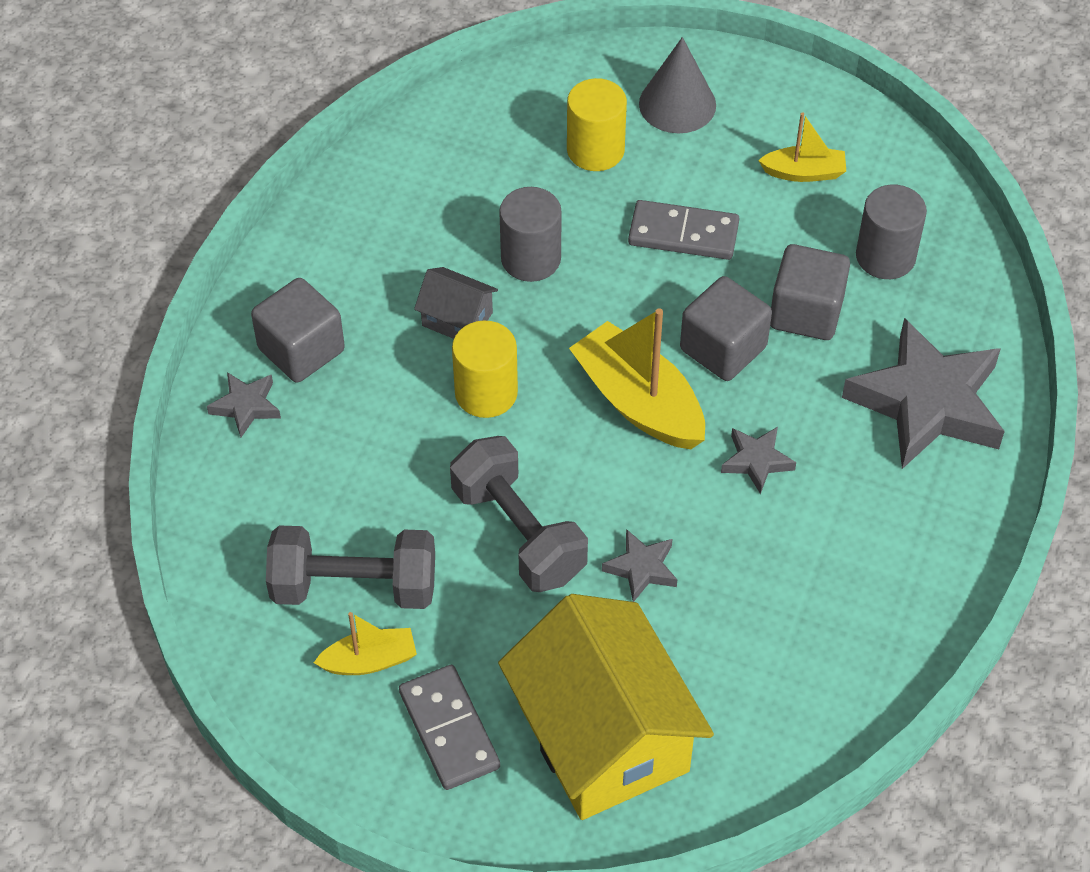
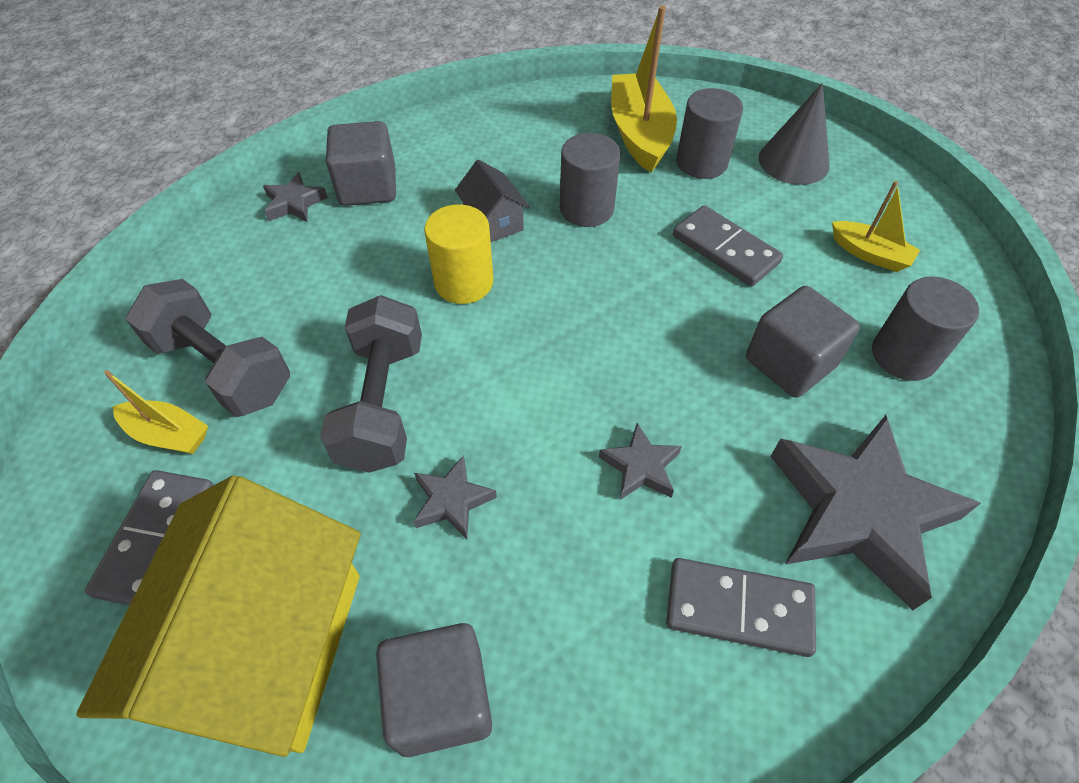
camera: 35 degrees right, 0 degrees up
(595, 150) = (701, 163): yellow cylinder -> grey cylinder
(639, 401) = (578, 355): yellow boat -> yellow boat (639, 134)
(723, 348) = (688, 352): grey cube -> grey cube (441, 699)
(891, 516) = (738, 608): none -> grey domino

